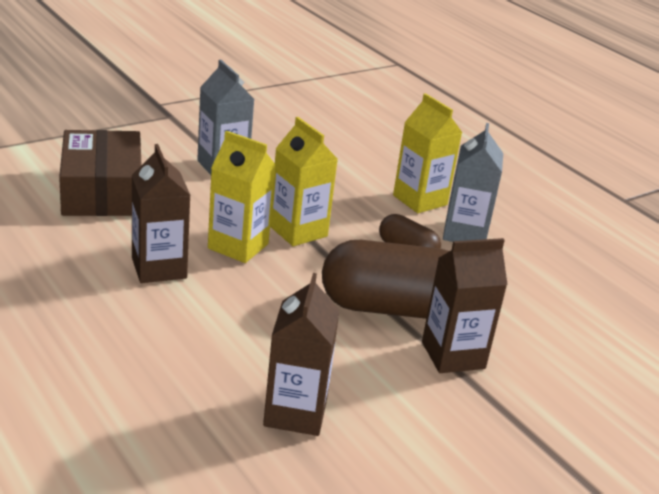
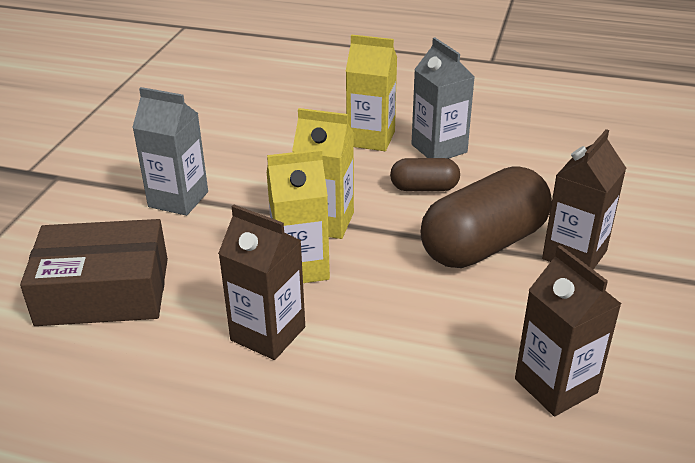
camera: 35 degrees left, 5 degrees up
(102, 191) = (103, 291): brown box -> brown box turned 45 degrees counterclockwise

